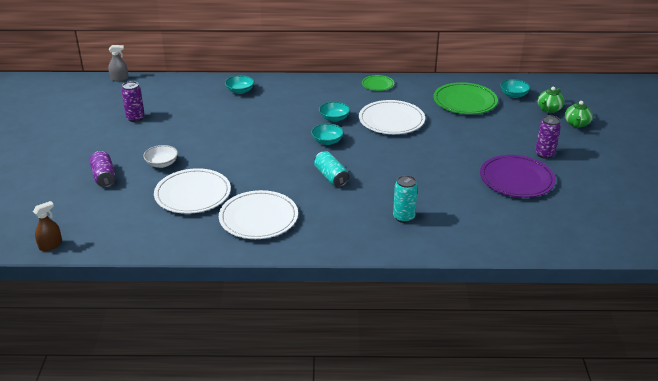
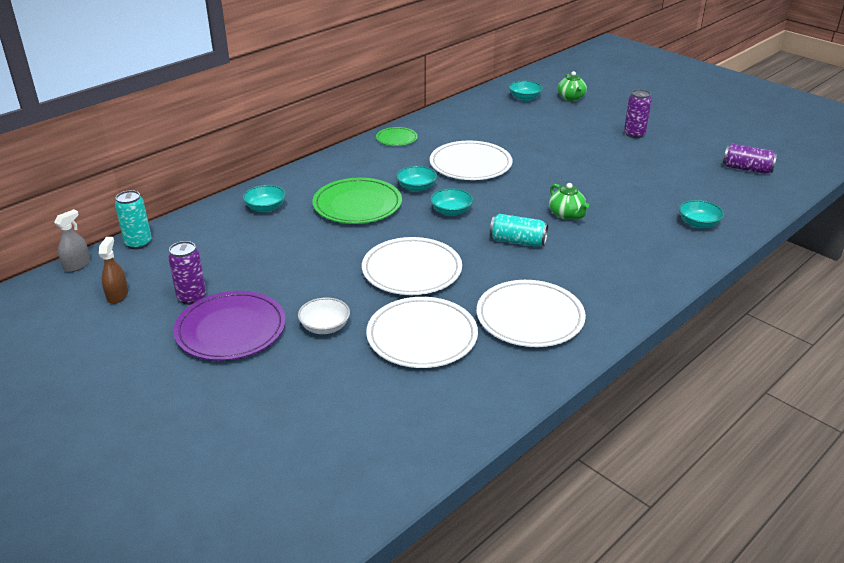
camera: 45 degrees left, 0 degrees up
(50, 245) = (371, 499): brown spray bottle -> brown spray bottle (117, 295)
(104, 177) = (283, 382): purple can -> purple can (747, 169)
(248, 160) = (412, 270): none -> white plate
(404, 217) = (640, 240): turquoise can -> turquoise can (138, 243)
(465, 101) = (498, 120): green plate -> green plate (357, 205)
(465, 230) = (698, 223): none -> turquoise bowl
(516, 179) = (654, 164): purple plate -> purple plate (231, 329)
(576, 124) = (610, 100): green teapot -> green teapot (566, 214)

